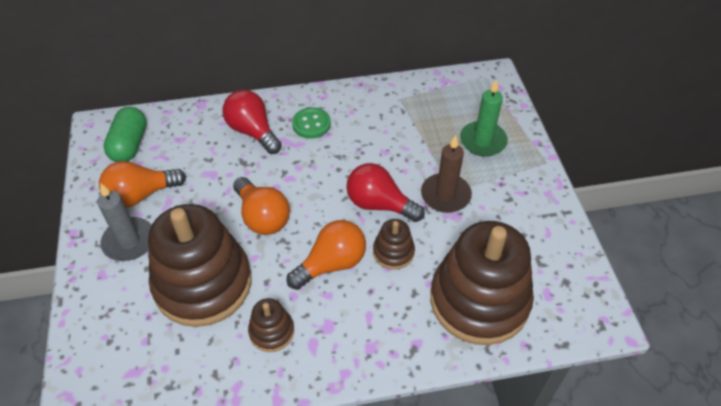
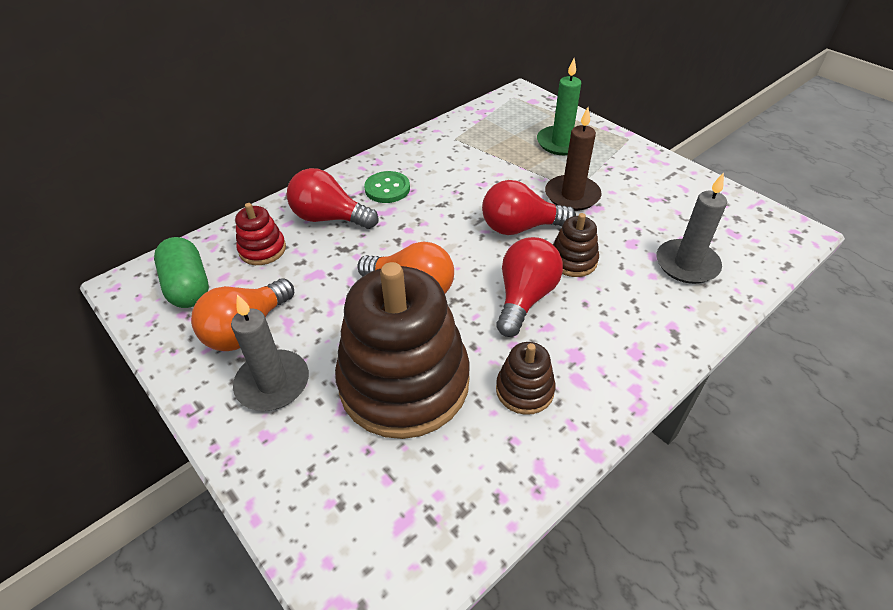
camera: 30 degrees left, 5 degrees down
(192, 137) = (262, 249): none -> red stacking toy
(331, 264) = (525, 298): orange light bulb -> red light bulb
(479, 300) = (686, 264): brown stacking toy -> grey candle

